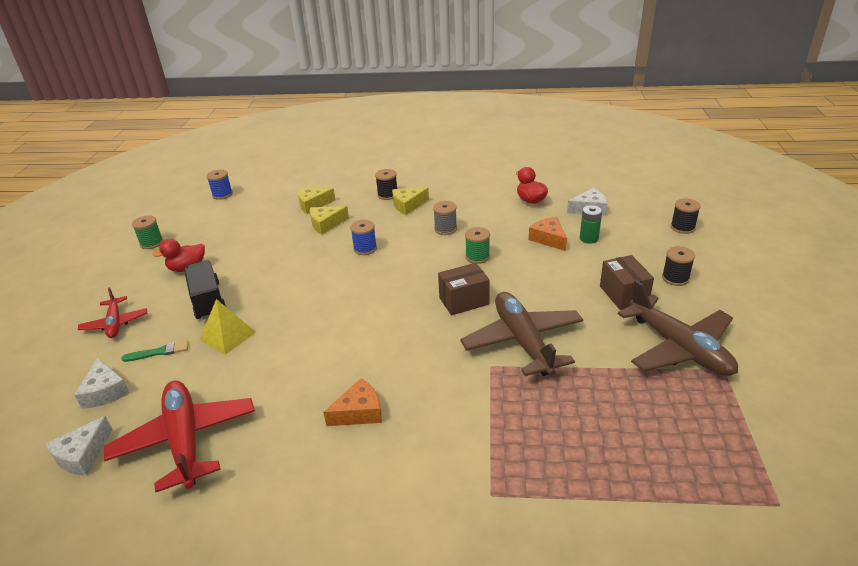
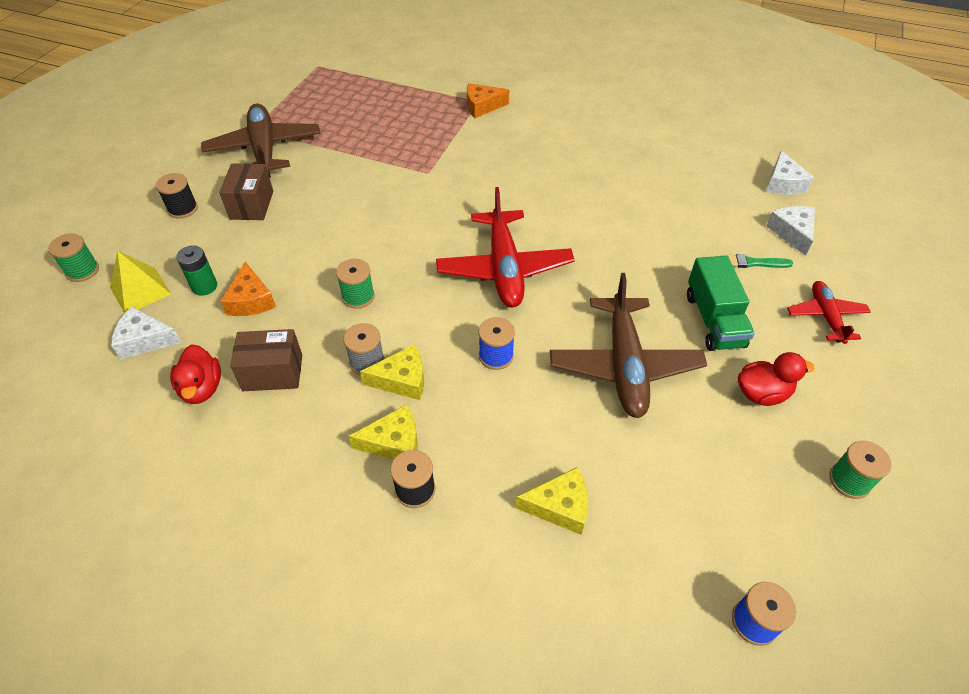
camera: 165 degrees left, 15 degrees up
(82, 455) = (783, 183): white cheese -> white cheese turned 135 degrees clockwise
(185, 440) = (697, 175): red plane -> red plane (504, 268)
(208, 301) = (714, 320): black truck -> green truck
(228, 336) = (679, 264): yellow pyramid -> yellow pyramid (140, 290)
(326, 224) = (543, 435): yellow cheese -> yellow cheese (402, 380)
(359, 412) = (552, 164): orange cheese -> orange cheese (482, 106)
(464, 301) = (412, 240): brown box -> brown box (273, 373)
(523, 341) = (385, 185): brown plane -> brown plane (624, 365)
(682, 227) = (82, 271): black spool -> green spool

